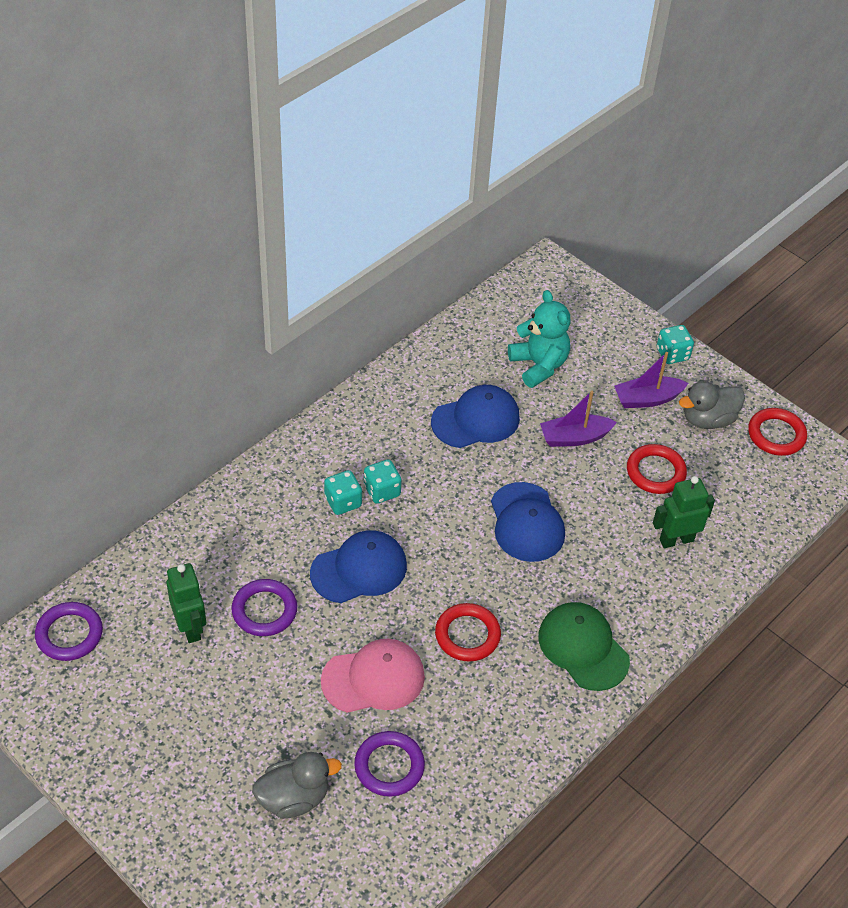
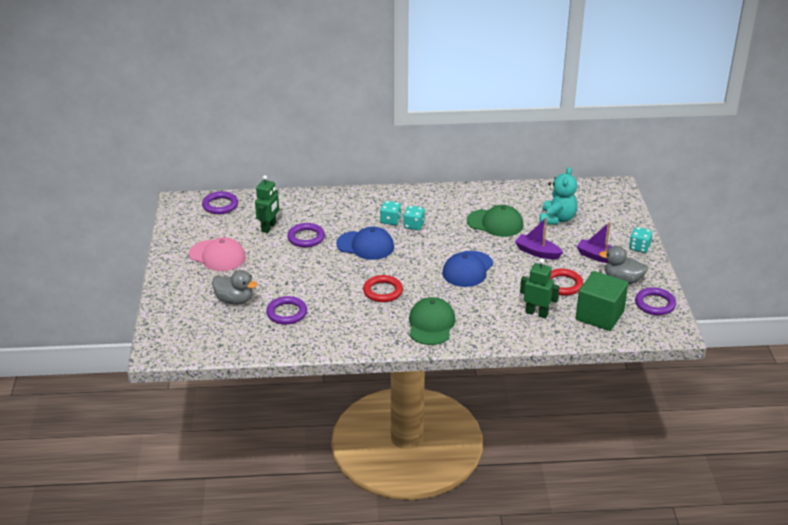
camera: 45 degrees right, 15 degrees down
(373, 679) = (320, 283): pink cap -> pink cap (217, 256)
(476, 420) = (495, 223): blue cap -> green cap
(742, 494) = (599, 315): none -> green cube
(776, 435) = (655, 304): red ring -> purple ring

